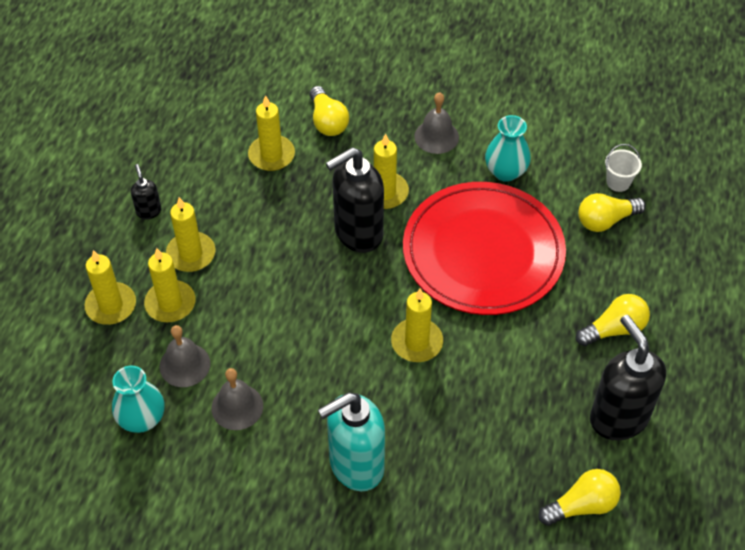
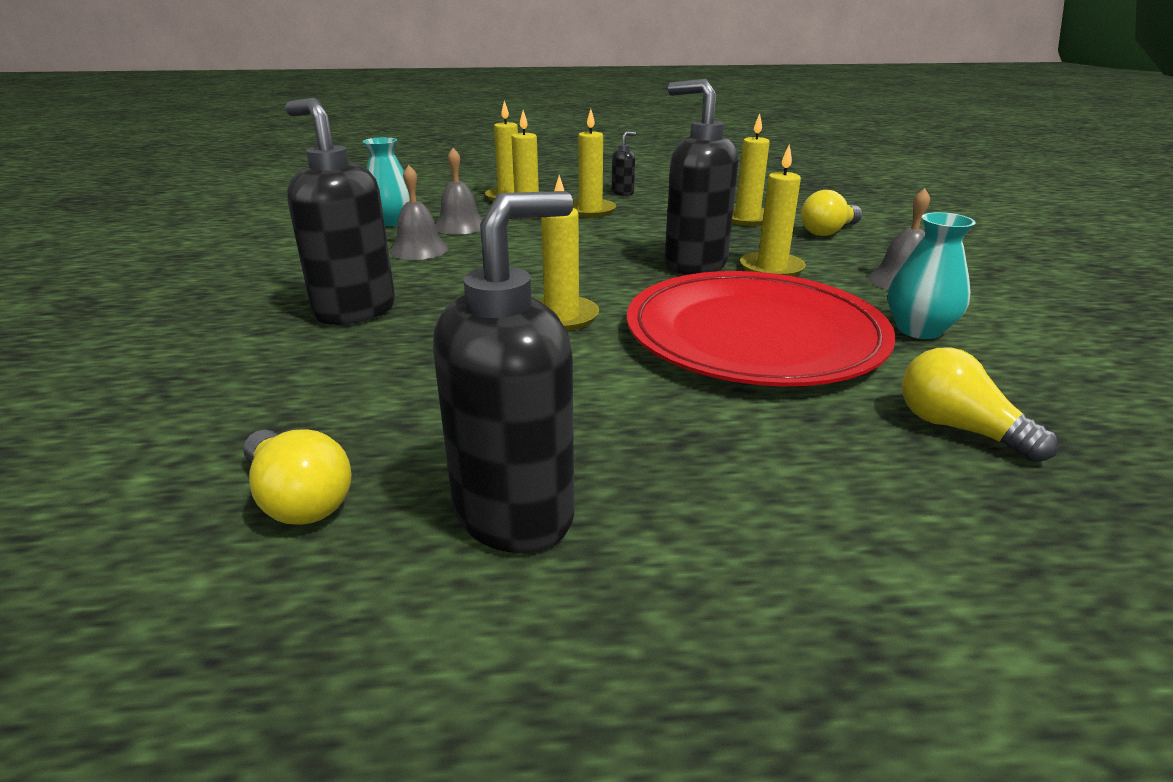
camera: 70 degrees right, 25 degrees down
(355, 466) = (354, 311): turquoise soap dispenser -> black soap dispenser
(614, 329) = (723, 476): yellow light bulb -> none
(618, 182) = (1064, 429): white bucket -> none

